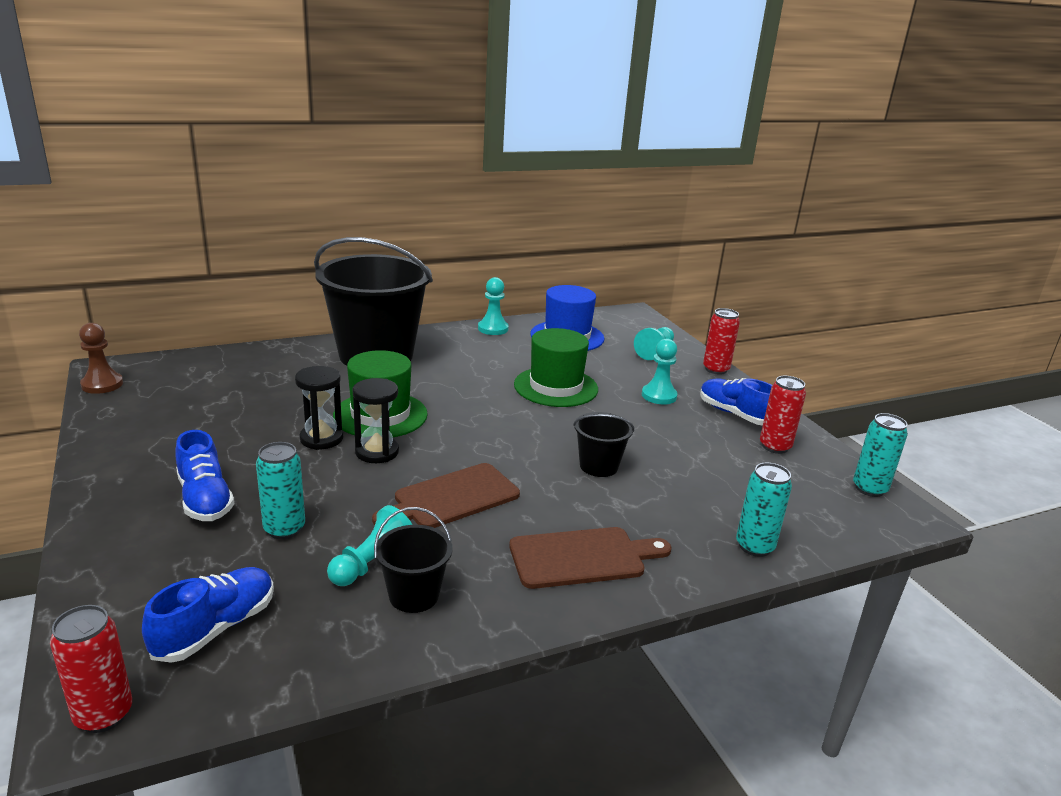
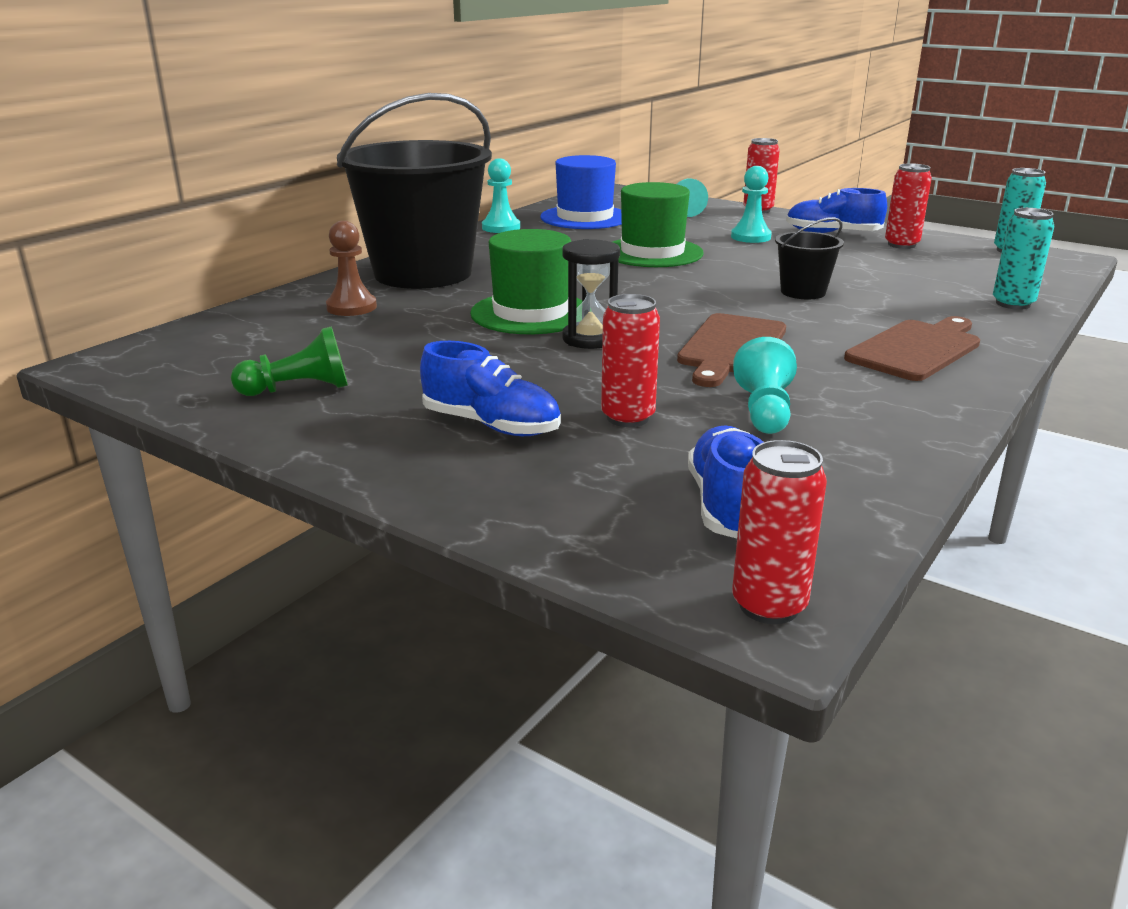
camera: 30 degrees left, 0 degrees up
(102, 384) = (125, 379): brown pawn -> brown pawn (351, 307)
(162, 427) = (299, 389): none -> green pawn
(284, 529) = (628, 418): turquoise can -> red can
(321, 439) = (510, 346): black hourglass -> none
(414, 595) = (845, 417): black bucket -> none

